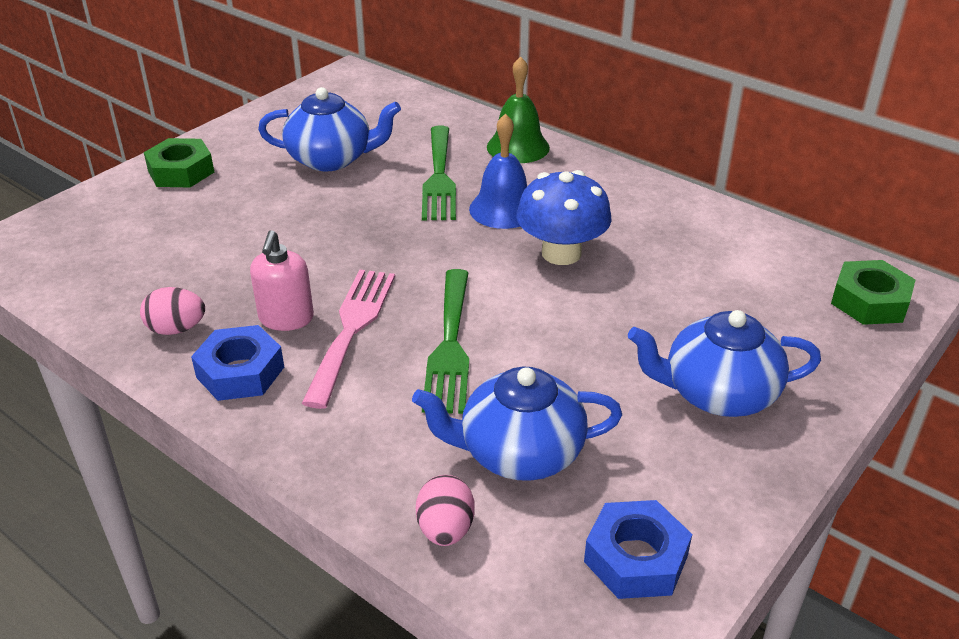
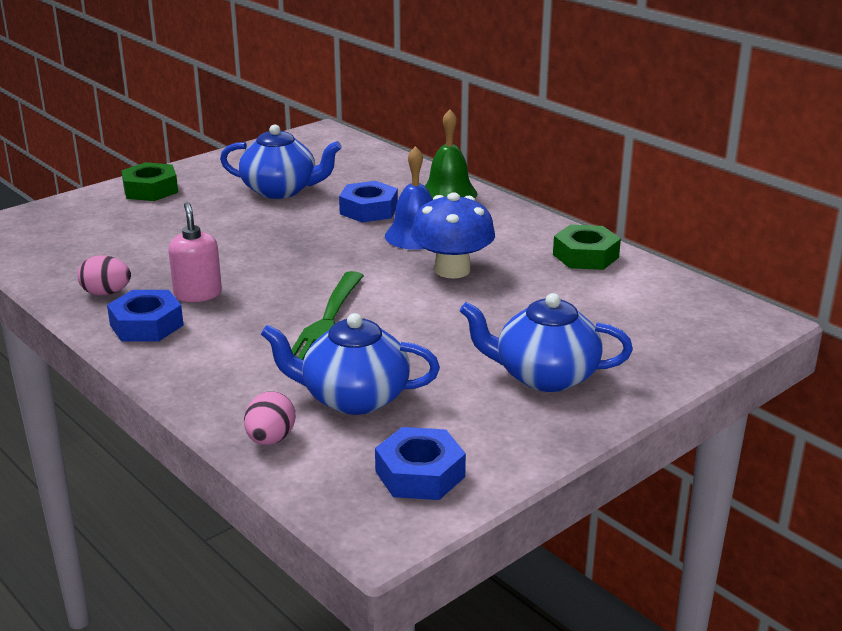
camera: 10 degrees right, 10 degrees down
(286, 319) = (198, 294): pink soap dispenser -> pink soap dispenser turned 150 degrees clockwise
(351, 329) = (249, 305): pink fork -> none
(439, 177) = (369, 210): green fork -> blue nut
(869, 301) = (717, 326): green nut -> green nut (585, 256)

